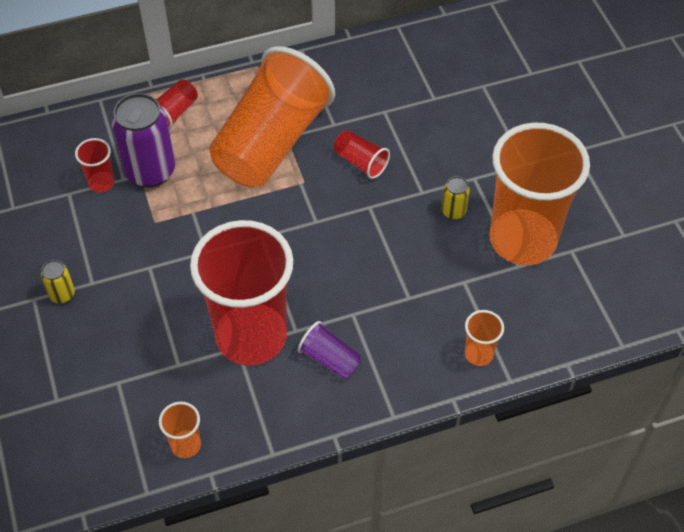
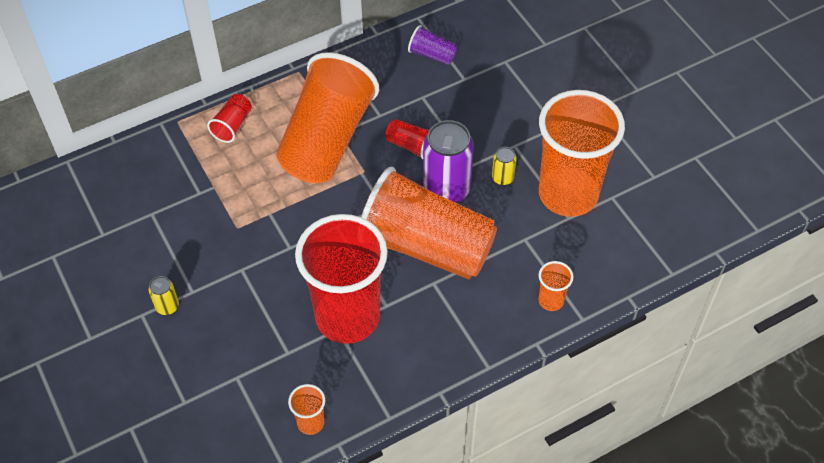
camera: 10 degrees left, 0 degrees up
(101, 183) = (180, 199): red cup -> none
(150, 171) = (222, 182): purple can -> purple can (446, 189)
(330, 359) = (422, 326): purple cup -> purple cup (432, 55)
(354, 272) = (426, 246): none -> orange cup

